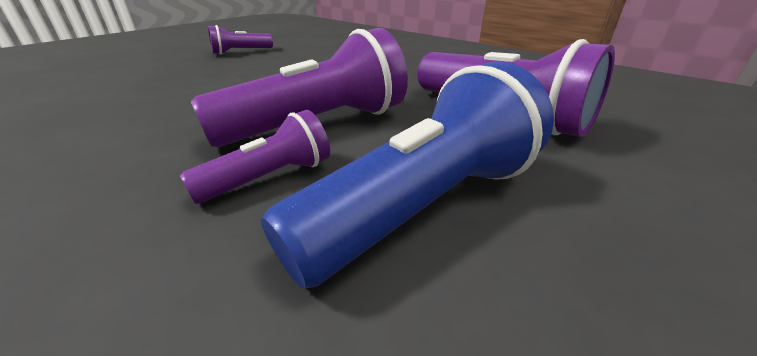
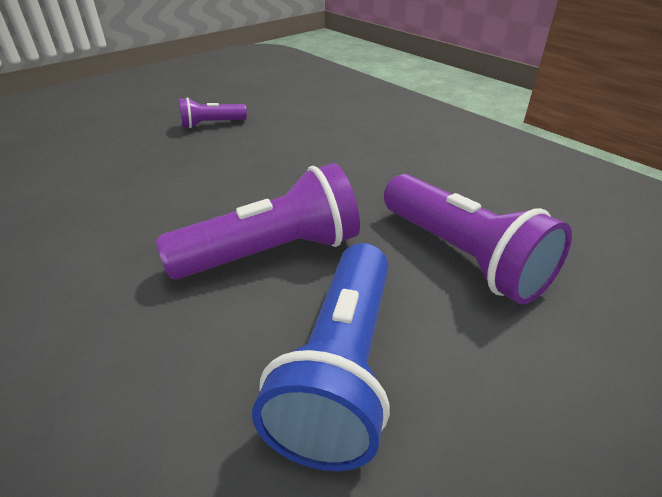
camera: 10 degrees right, 5 degrees up
(270, 178) = (217, 319): purple flashlight -> none
(423, 205) = (341, 368): blue flashlight -> blue flashlight turned 135 degrees clockwise

